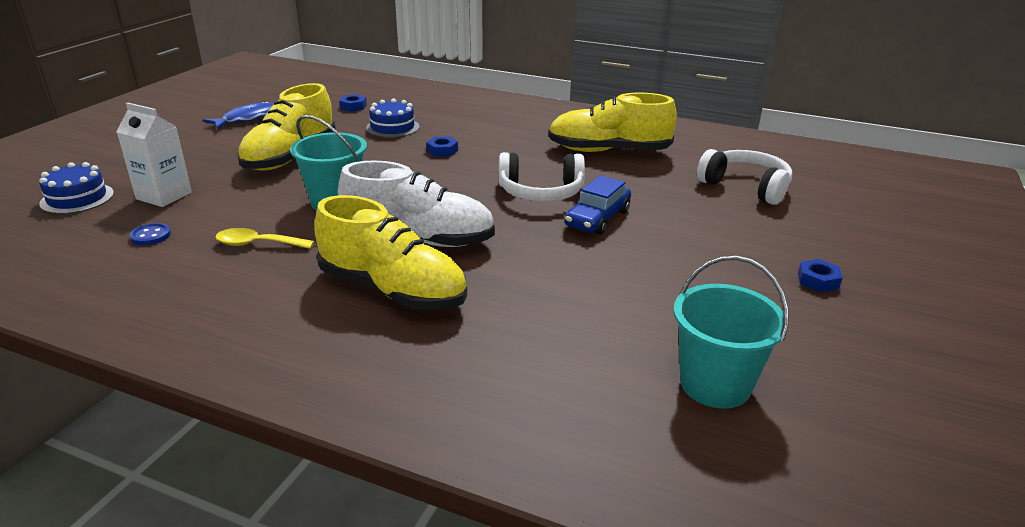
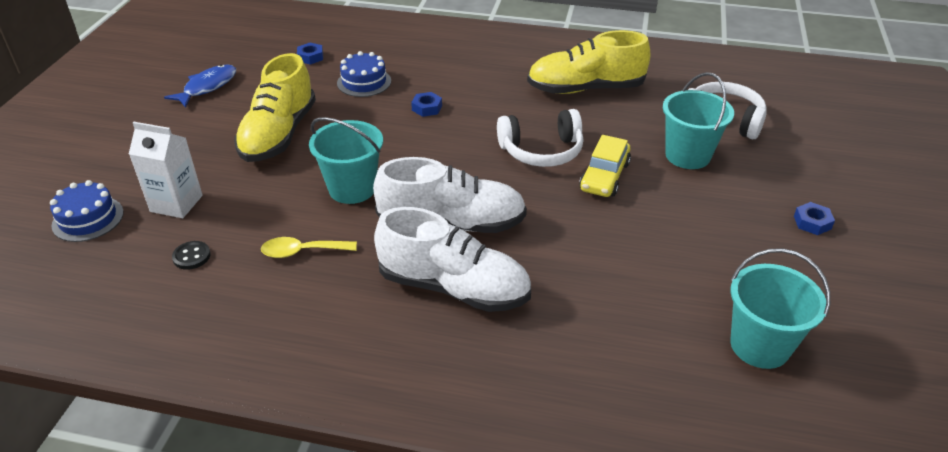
camera: 10 degrees left, 10 degrees up
(151, 236) = (191, 256): blue button -> black button
(393, 290) = (454, 287): yellow shoe -> white shoe
(597, 218) = (604, 176): blue car -> yellow car
(695, 211) = (687, 155): none -> turquoise bucket

